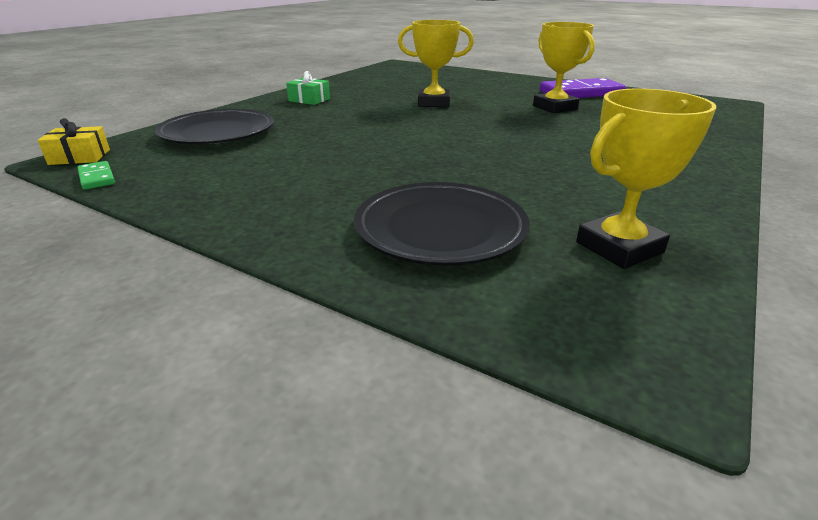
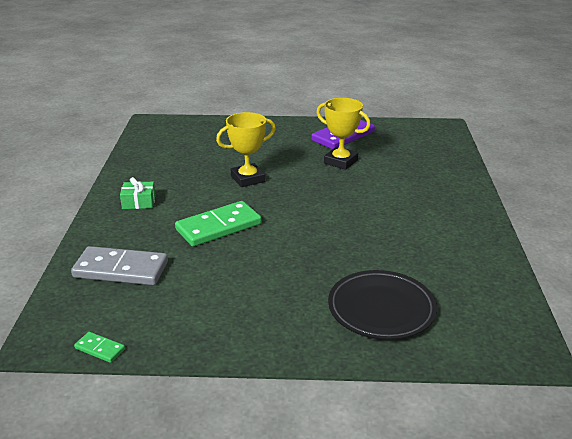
camera: 30 degrees left, 0 degrees up
(80, 157) = (45, 334): yellow gift -> none
(218, 133) = (121, 270): black plate -> grey domino
(353, 125) = (218, 227): none -> green domino
(619, 247) = (475, 289): yellow trophy -> none

